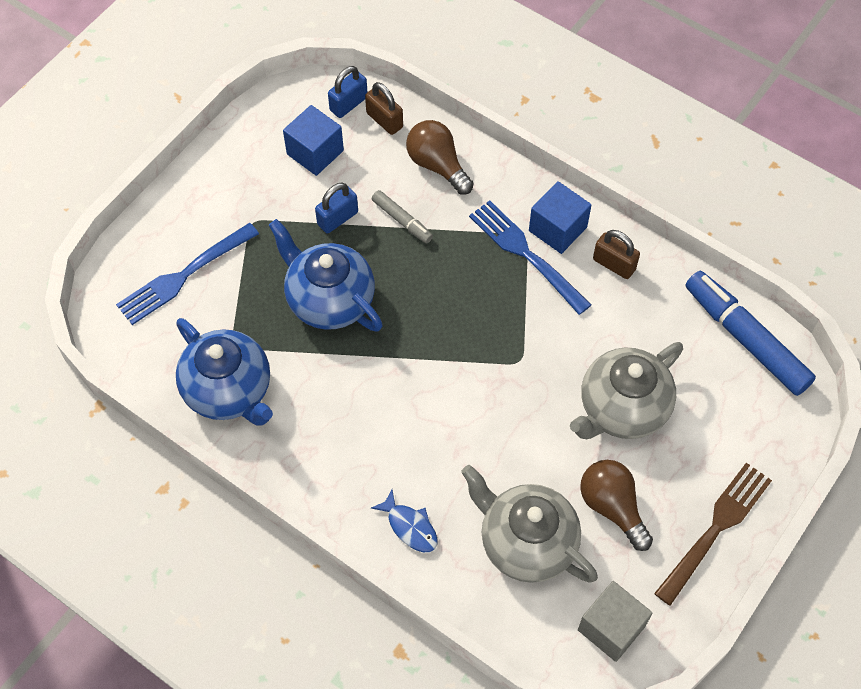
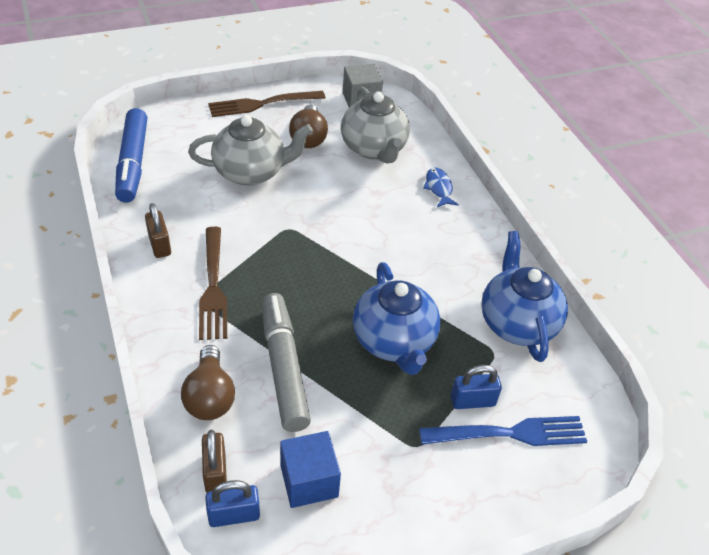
camera: 150 degrees left, 15 degrees down
(337, 218) = (337, 403): blue padlock -> blue padlock (472, 401)
(402, 220) = (284, 368): grey marker -> grey marker, size x1.99
(527, 254) = (213, 286): blue fork -> brown fork
(557, 229) = (170, 289): blue cube -> none

